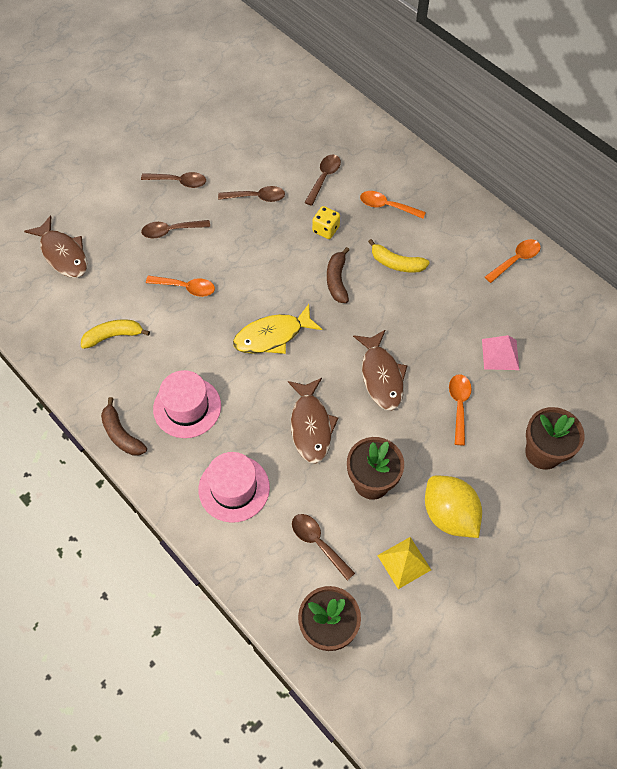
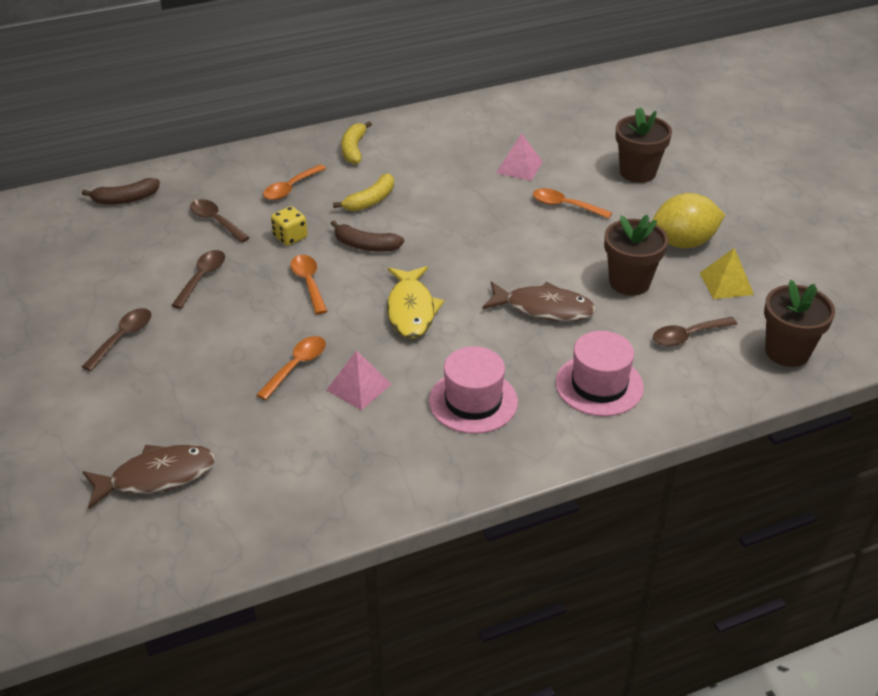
camera: 70 degrees left, 20 degrees down
(113, 336) = (329, 449): yellow banana -> yellow banana (354, 149)
(121, 434) = (484, 469): brown banana -> brown banana (125, 199)
(171, 231) = (197, 361): brown spoon -> none
(178, 331) = (358, 387): none -> pink pyramid
(381, 376) = (506, 245): brown fish -> none
(516, 260) = (416, 129): orange spoon -> orange spoon (308, 283)

